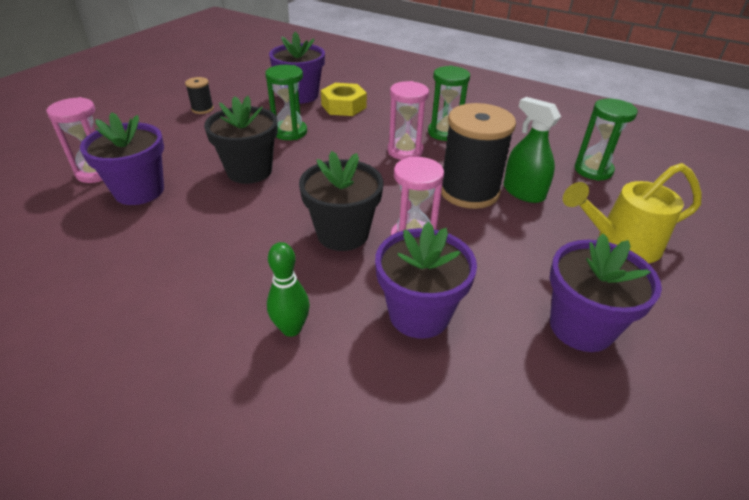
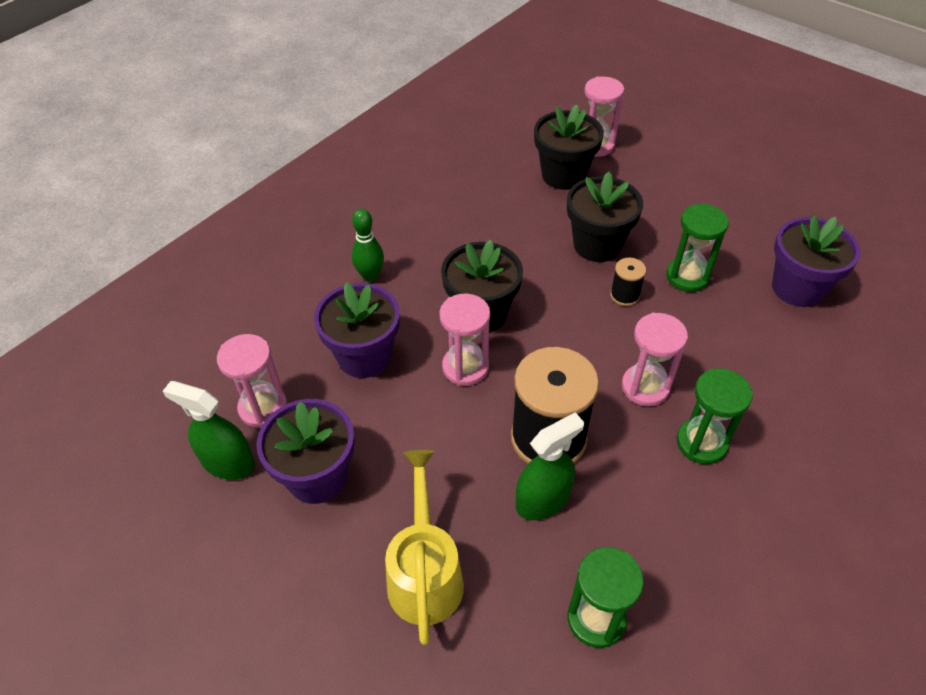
camera: 100 degrees right, 10 degrees up
(139, 191) = (563, 175): purple flower pot -> black flower pot
(202, 109) = (738, 200): black spool -> black spool (624, 295)
(343, 106) = (771, 333): yellow nut -> none
(524, 398) = (263, 408): none -> pink hourglass
(612, 416) = (228, 462): none -> green spray bottle

